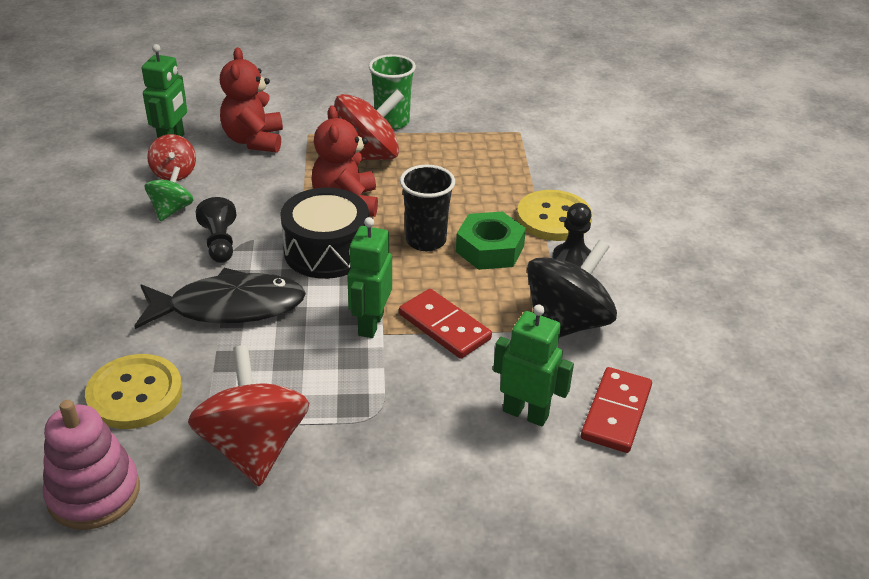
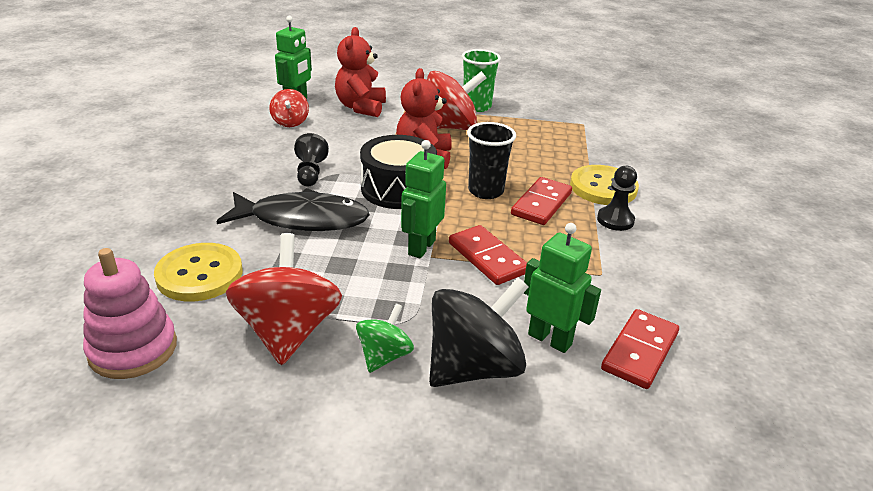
camera: 10 degrees right, 5 degrees down
(171, 210) = (279, 146): green spinning top -> green spinning top (384, 356)
(490, 249) = (541, 204): green nut -> red domino
(566, 323) = (601, 269): black spinning top -> black spinning top (473, 367)

